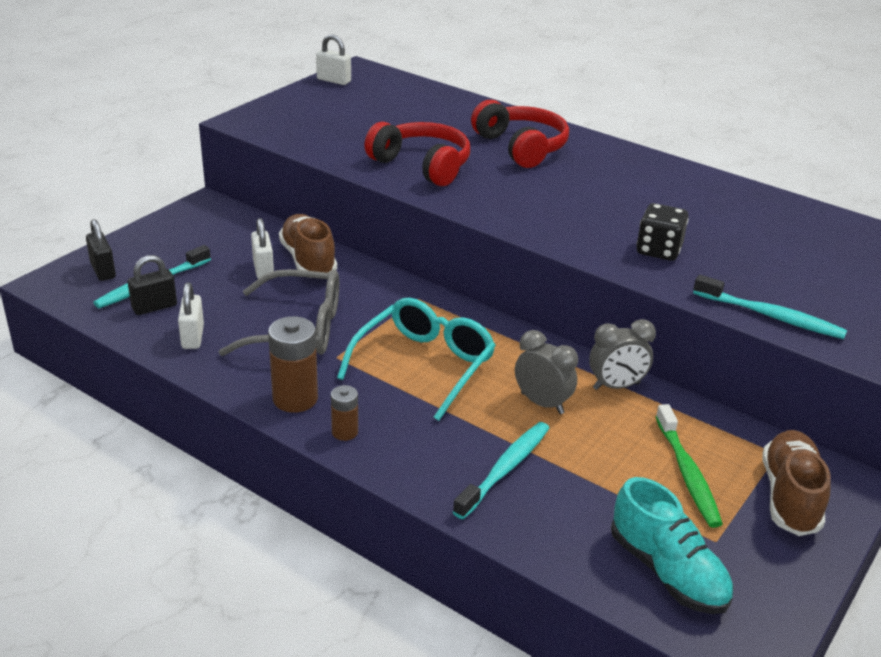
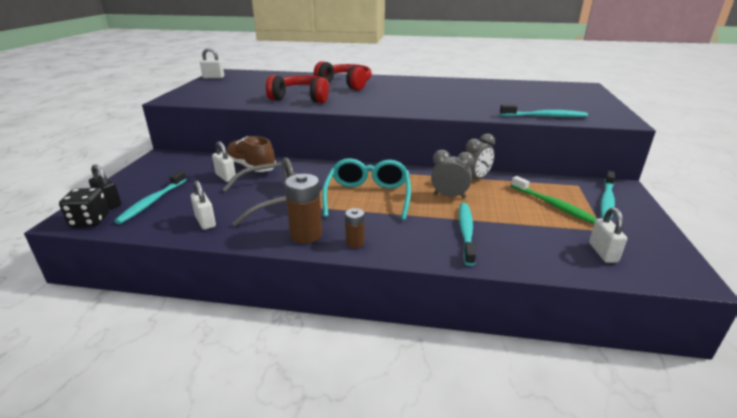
camera: 25 degrees left, 5 degrees down
(154, 307) = (163, 213): black padlock -> none
(658, 250) = (461, 105): black dice -> black dice (90, 220)
(667, 572) = (603, 253): turquoise shoe -> white padlock
(790, 496) = (607, 200): brown shoe -> turquoise toothbrush

